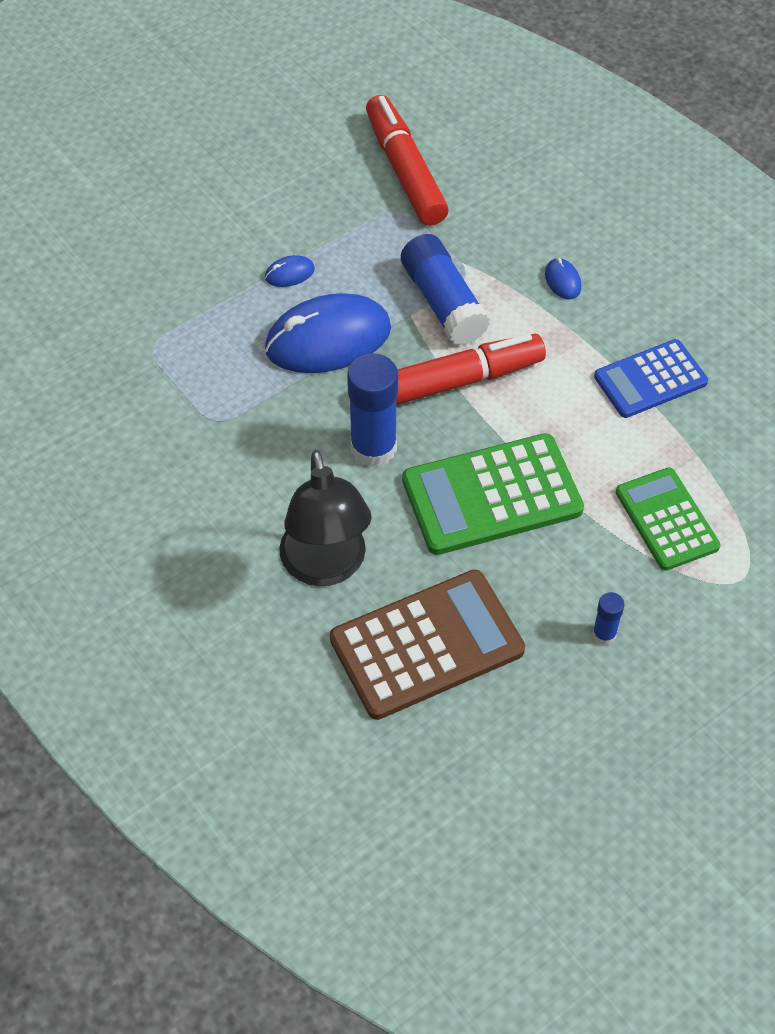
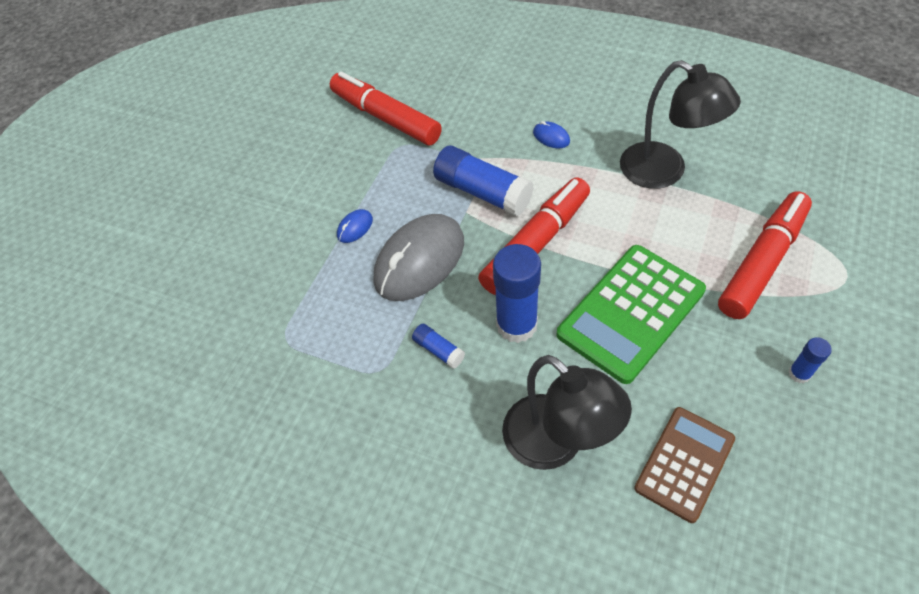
camera: 25 degrees left, 0 degrees up
(283, 431) = (438, 350): none -> blue glue stick
(328, 339) = (419, 260): blue mouse -> grey mouse
(426, 645) = (684, 463): brown calculator -> brown calculator, size x0.65
(650, 380) = (664, 172): blue calculator -> black lamp
(666, 519) = (761, 262): green calculator -> red marker

